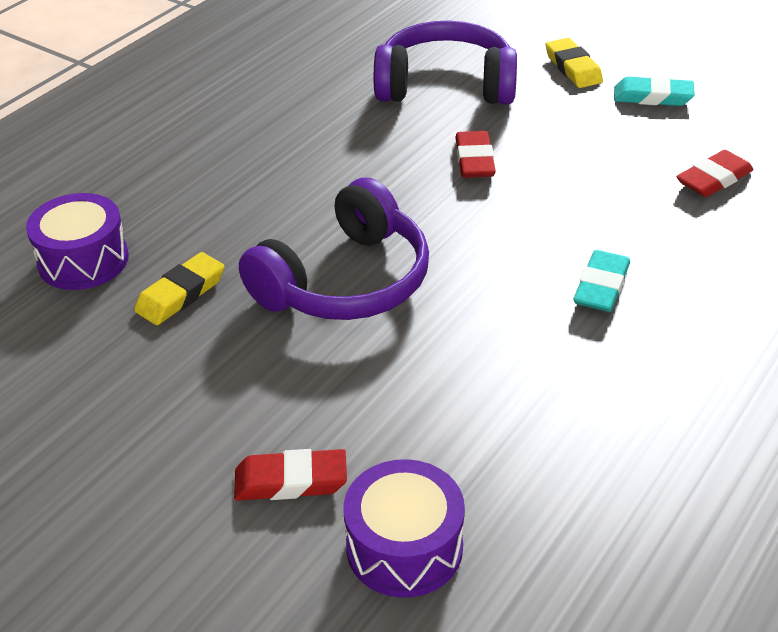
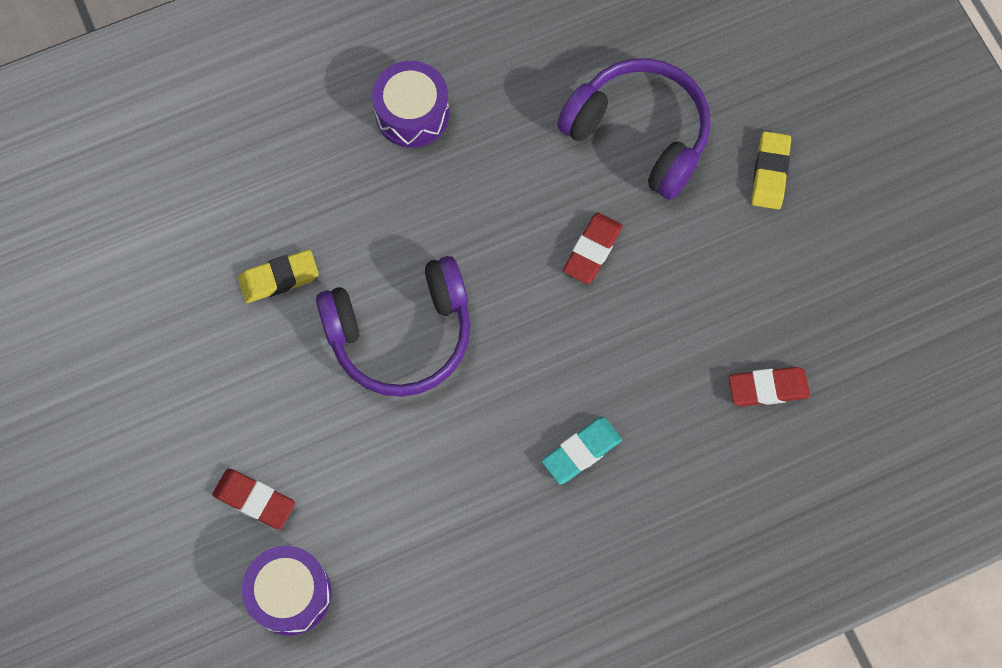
camera: 30 degrees right, 30 degrees up
(83, 260) = (230, 199): purple drum -> purple drum (412, 114)
(652, 97) = (807, 254): turquoise eraser -> none

